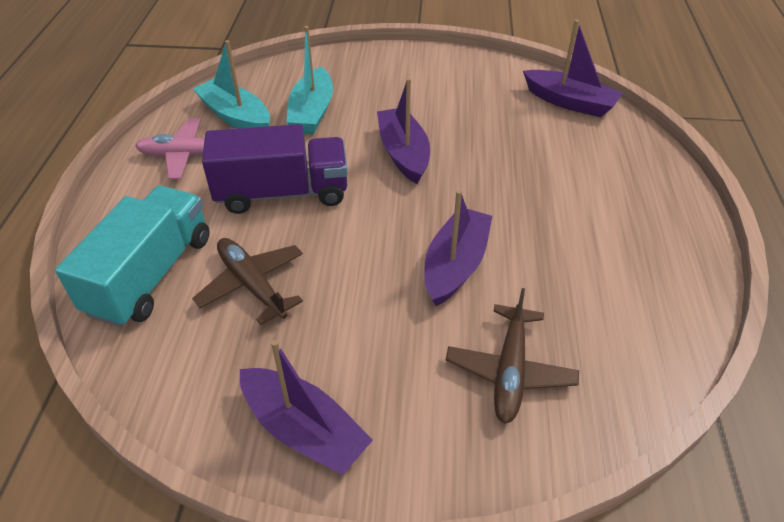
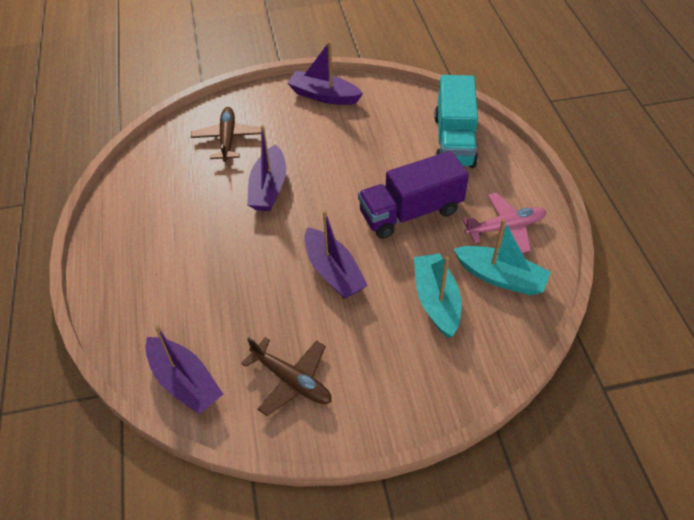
camera: 165 degrees right, 5 degrees up
(252, 285) = (390, 149): brown plane -> brown plane (292, 380)
(569, 102) = (185, 382): purple boat -> purple boat turned 150 degrees counterclockwise

